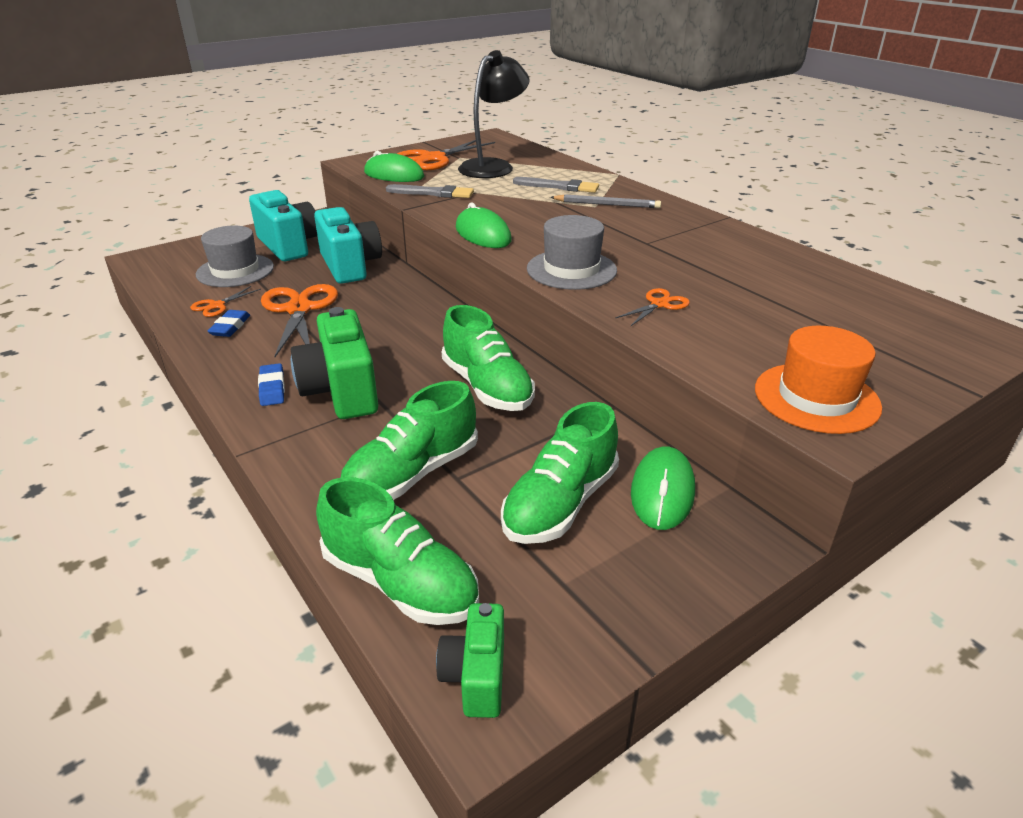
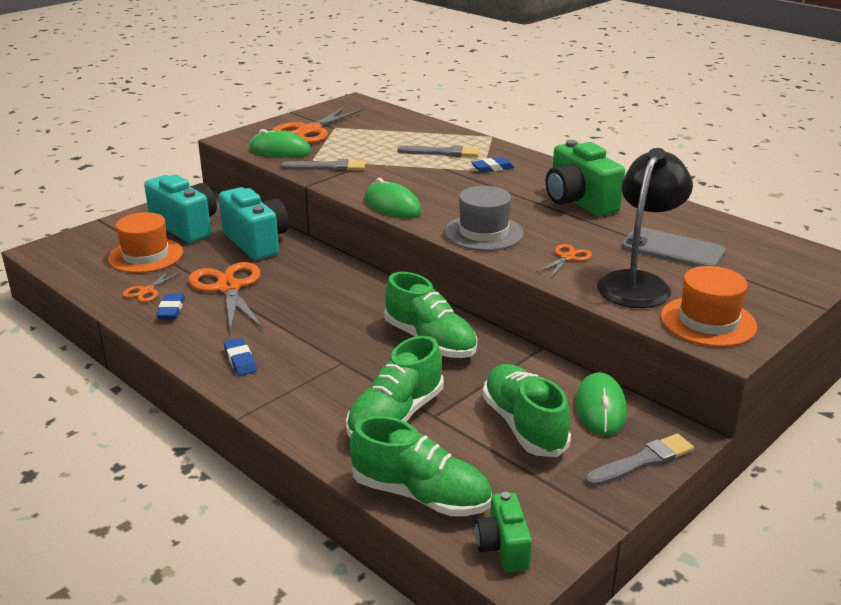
camera: 10 degrees left, 5 degrees down
(235, 271) = (146, 256): grey hat -> orange hat
(341, 391) = (304, 356): green camera -> green camera (579, 202)
(493, 166) = (372, 135): black lamp -> black lamp (638, 283)
(560, 503) = (524, 425): green shoe -> green shoe turned 135 degrees clockwise
(607, 204) = (492, 168): grey pencil -> blue eraser
(697, 572) = (642, 461): none -> grey brush
(790, 305) = (672, 249): none -> grey phone

